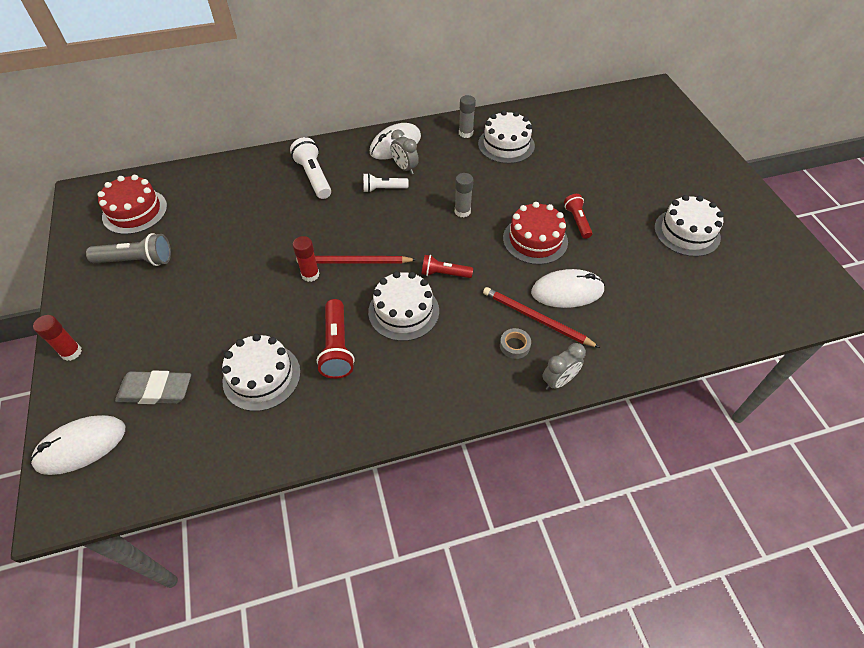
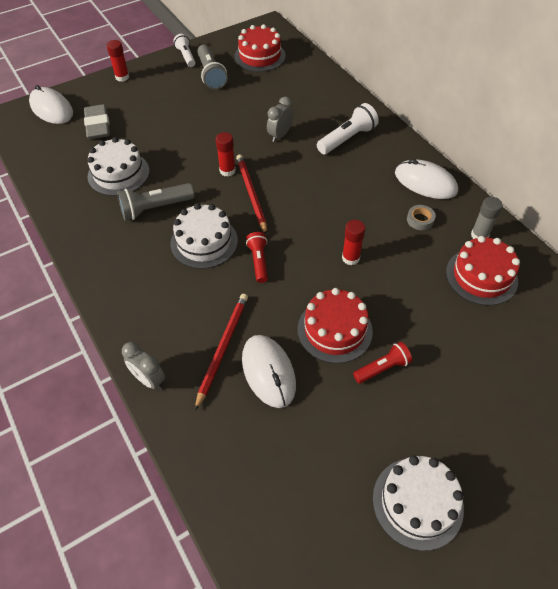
camera: 75 degrees right, 0 degrees up
(337, 347) = (155, 208): red flashlight -> grey flashlight
(383, 189) = (354, 190): white flashlight -> white flashlight (186, 56)
(405, 168) = (393, 198): grey clock -> grey clock (280, 135)
(462, 211) = (350, 258): grey glue stick -> red glue stick
(506, 145) = (481, 276): white cake -> red cake
(514, 346) = (184, 335): grey tape -> grey tape (420, 220)

